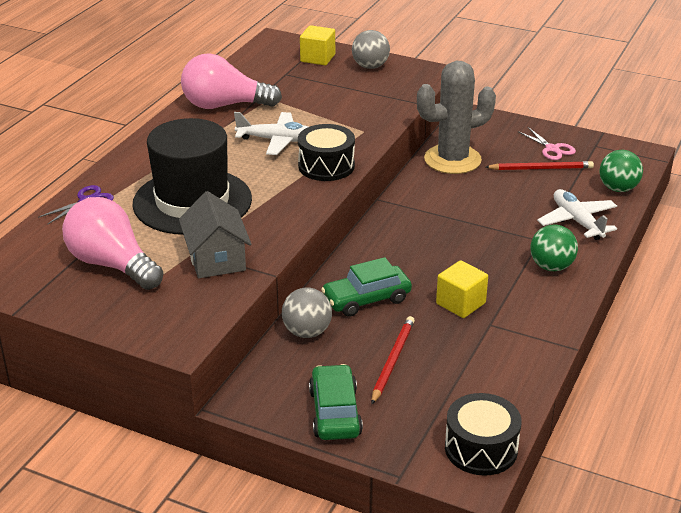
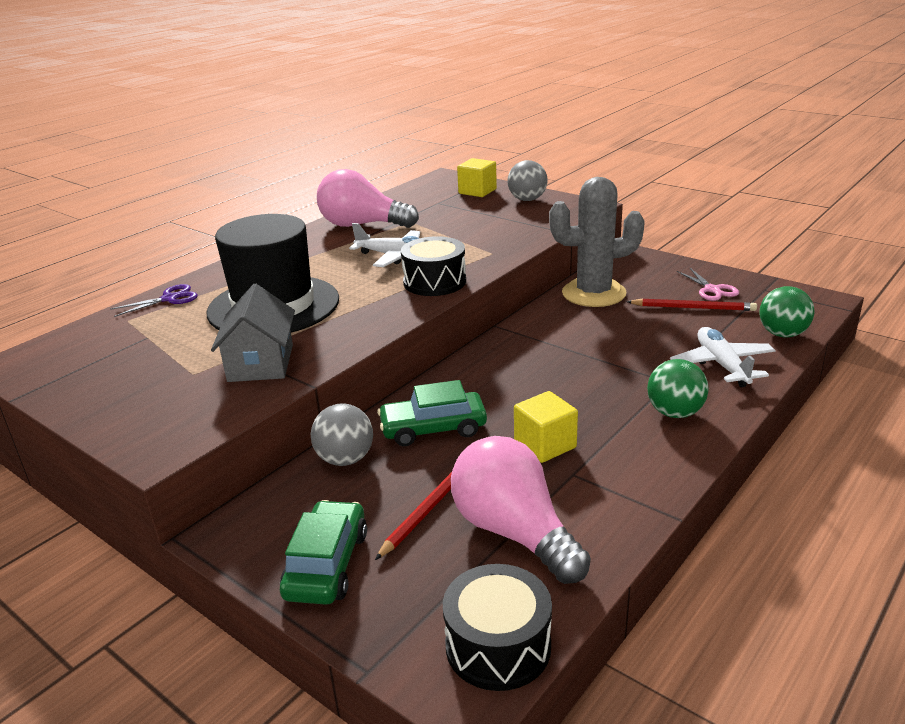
camera: 15 degrees right, 5 degrees down
(112, 264) = (148, 360): pink light bulb -> pink light bulb (514, 532)

